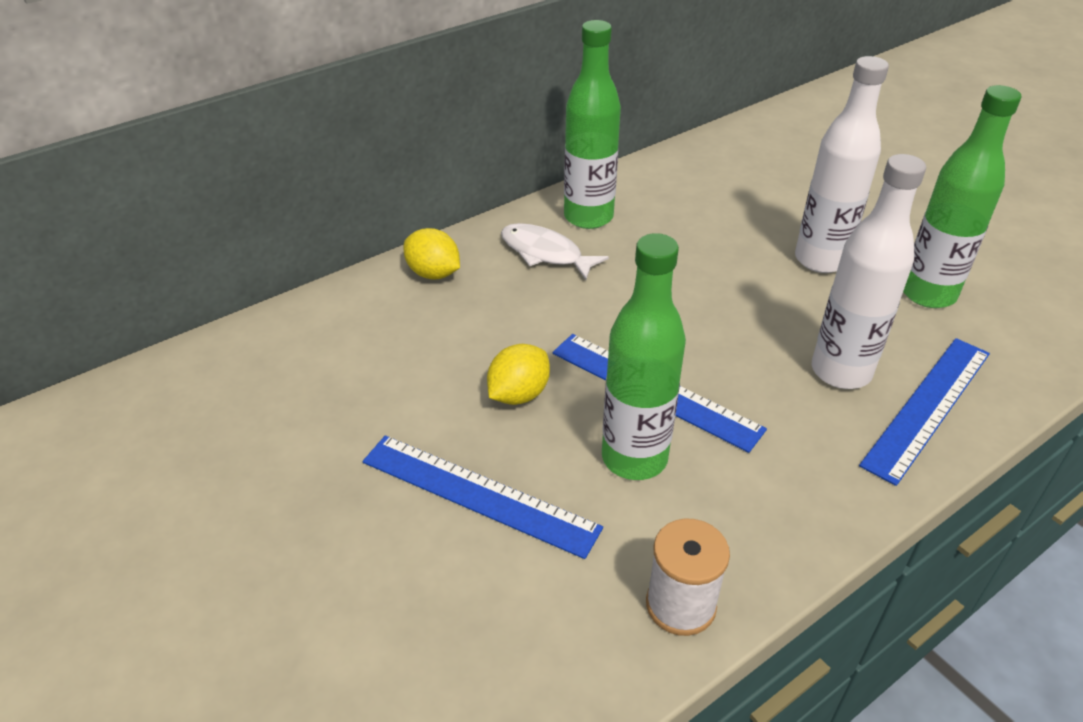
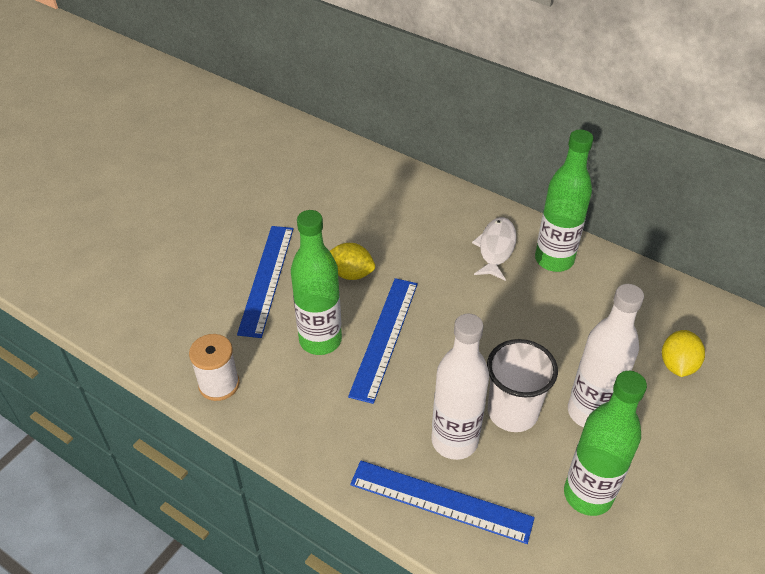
camera: 70 degrees right, 5 degrees up
(433, 273) = (442, 202): yellow lemon -> yellow lemon (677, 365)
(808, 314) = (512, 412): none -> white cup

